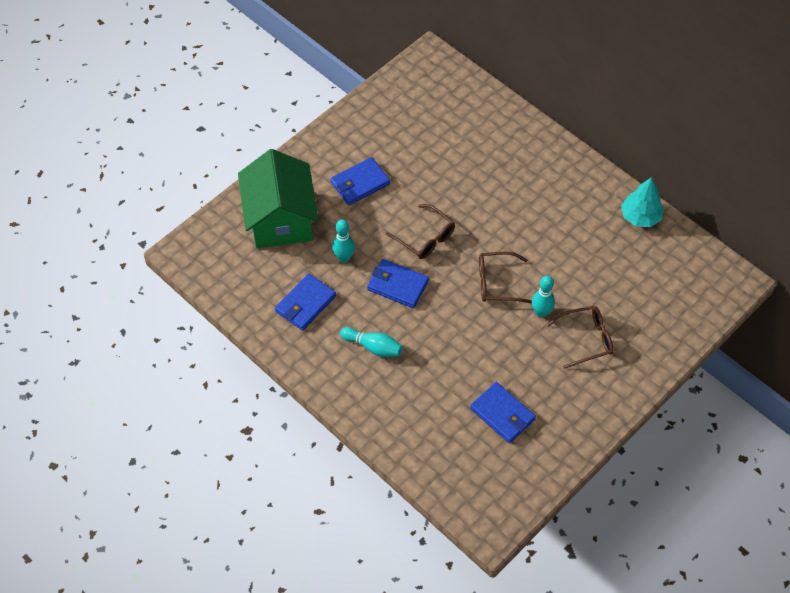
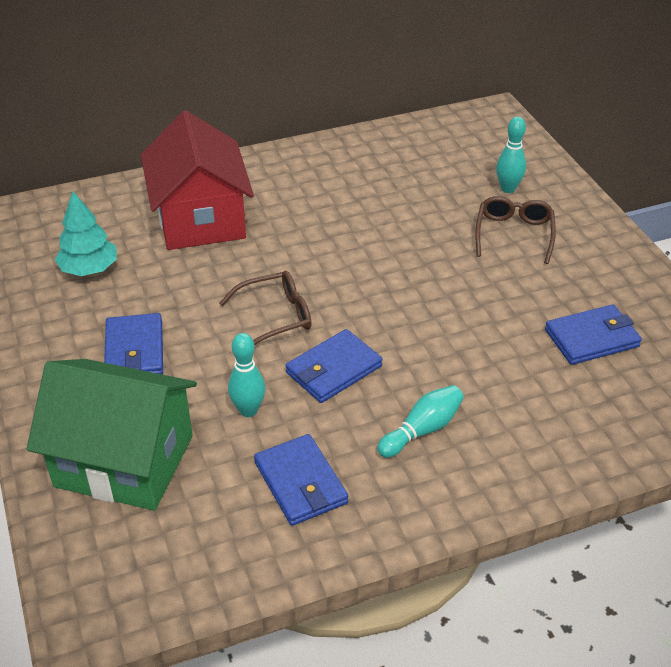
camera: 65 degrees left, 15 degrees down
(493, 158) = (200, 219): none -> red house
(497, 283) = (389, 277): brown glasses -> none
(541, 312) = (456, 256): turquoise bowling pin -> turquoise bowling pin (508, 189)
(640, 217) = (371, 143): turquoise tree -> turquoise tree (89, 269)

